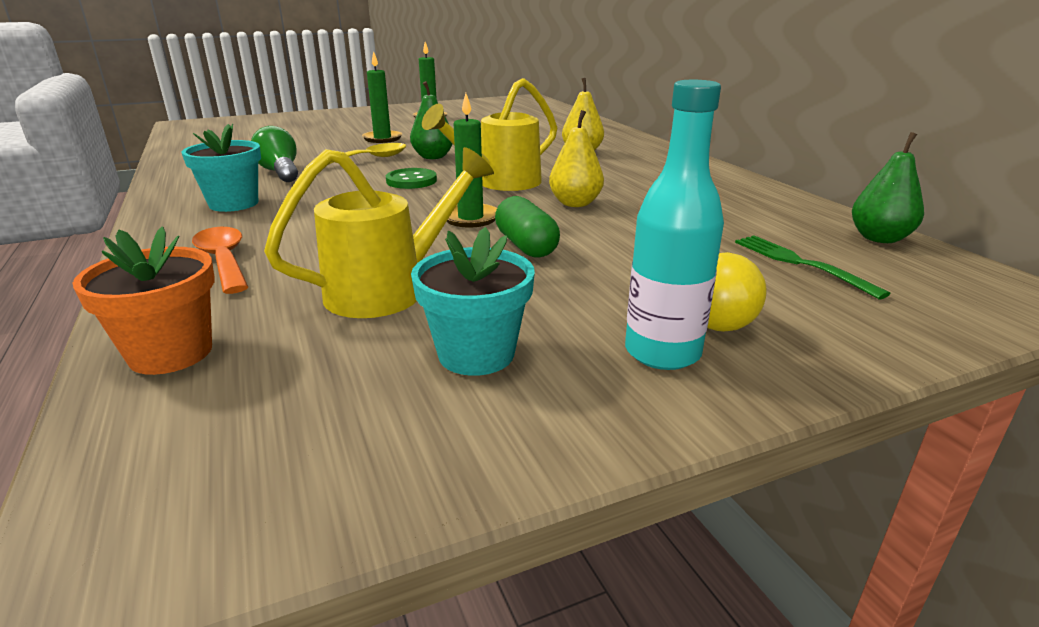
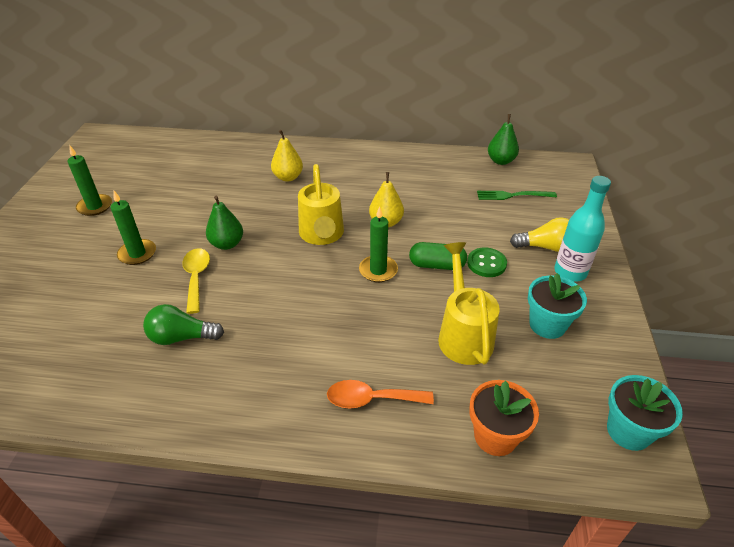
camera: 60 degrees left, 15 degrees up
(234, 204) = (248, 379): turquoise flower pot -> turquoise flower pot (628, 431)
(411, 181) = (278, 272): green button -> green button (486, 263)

